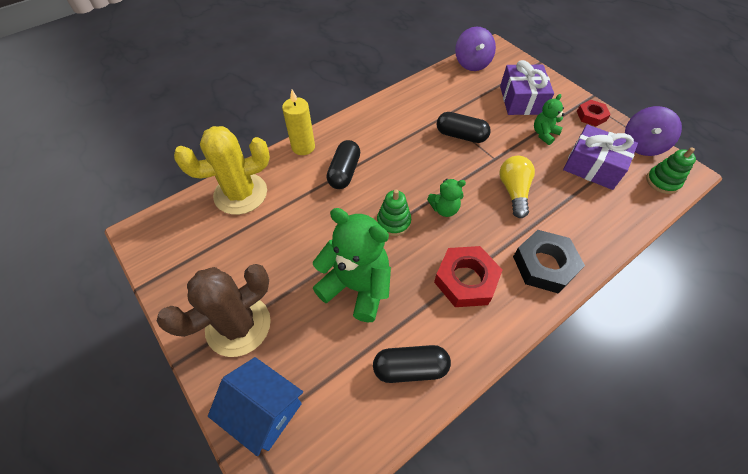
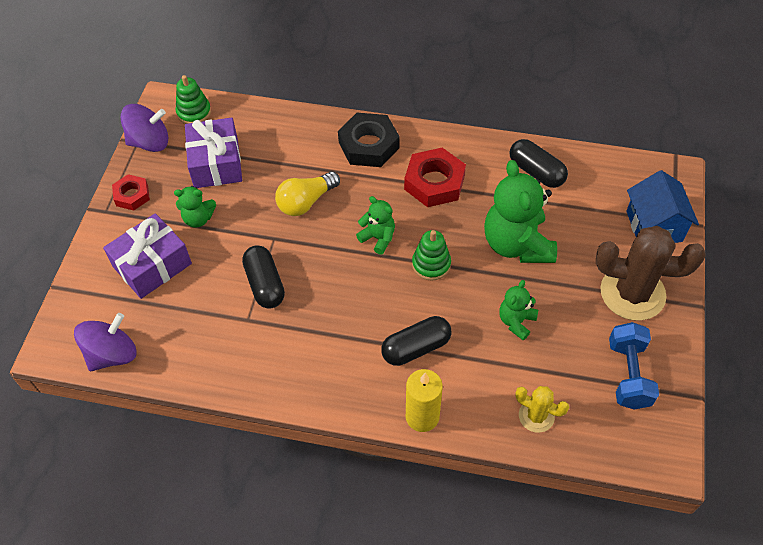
camera: 130 degrees left, 0 degrees up
(199, 262) = (628, 374): none -> blue dumbbell
(240, 194) = (536, 416): yellow cactus -> yellow cactus, size x0.51
(303, 233) = (516, 321): none -> green teddy bear

